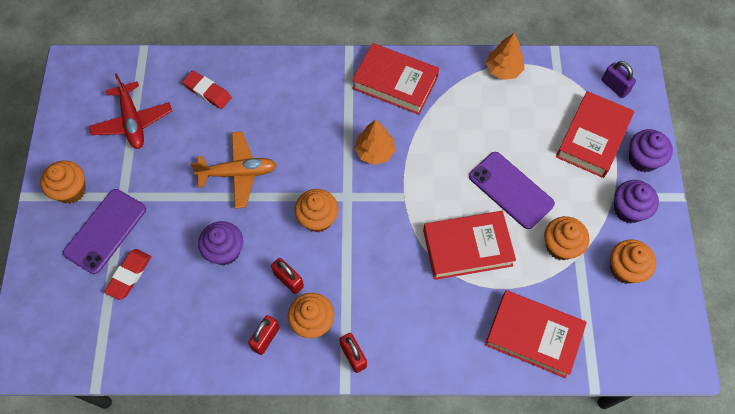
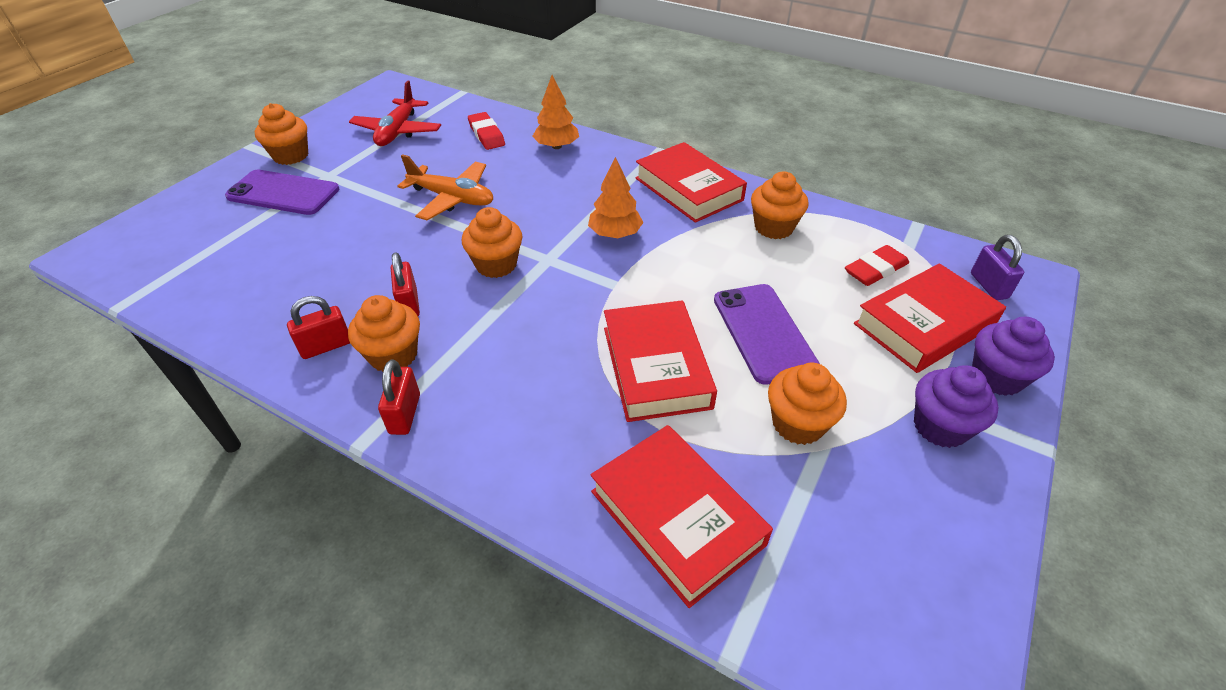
camera: 30 degrees right, 20 degrees down
(105, 231) = (283, 193): purple phone -> purple phone turned 45 degrees clockwise
(129, 275) = (262, 233): red eraser -> red eraser (875, 270)
(225, 251) = (371, 252): purple cupcake -> none
(467, 247) = (656, 367): red book -> red book turned 60 degrees clockwise
(503, 69) = (833, 220): orange tree -> orange tree (556, 146)
(625, 269) = (892, 501): orange cupcake -> orange cupcake (773, 227)

